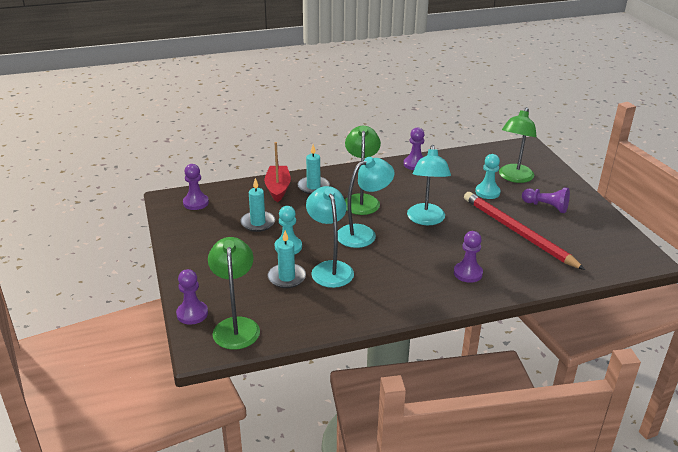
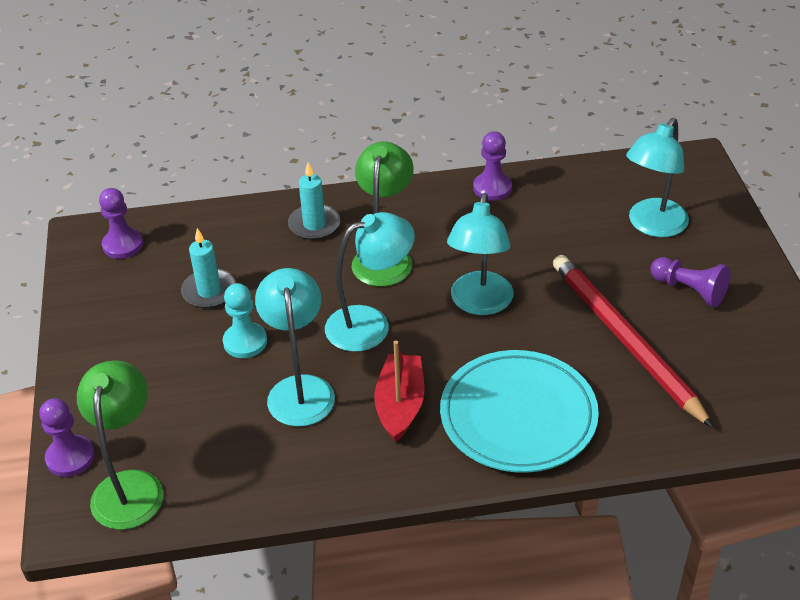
camera: 10 degrees right, 10 degrees up
(278, 188) = (257, 224): red boat -> red boat (400, 405)
(286, 277) = (228, 401): turquoise candle -> none
(468, 273) = (518, 416): purple pawn -> turquoise plate
(487, 192) = (598, 253): turquoise pawn -> none
(514, 177) = (652, 226): green lamp -> turquoise lamp

